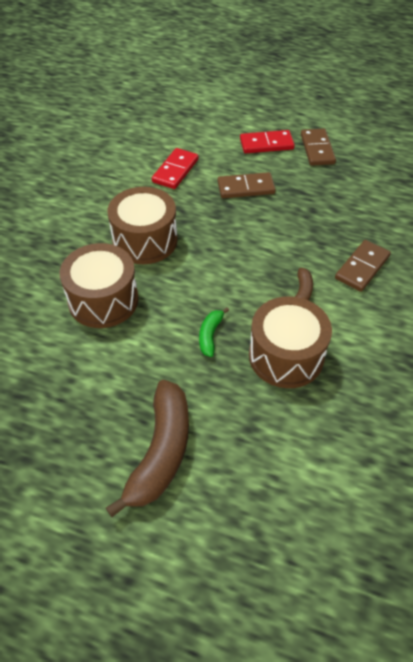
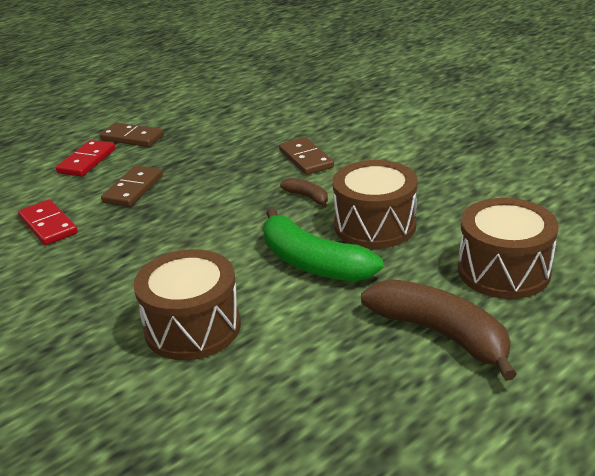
camera: 60 degrees left, 20 degrees down
(145, 240) = (132, 273): brown drum -> brown drum (503, 271)
(210, 335) = (312, 263): green banana -> green banana, size x2.11

